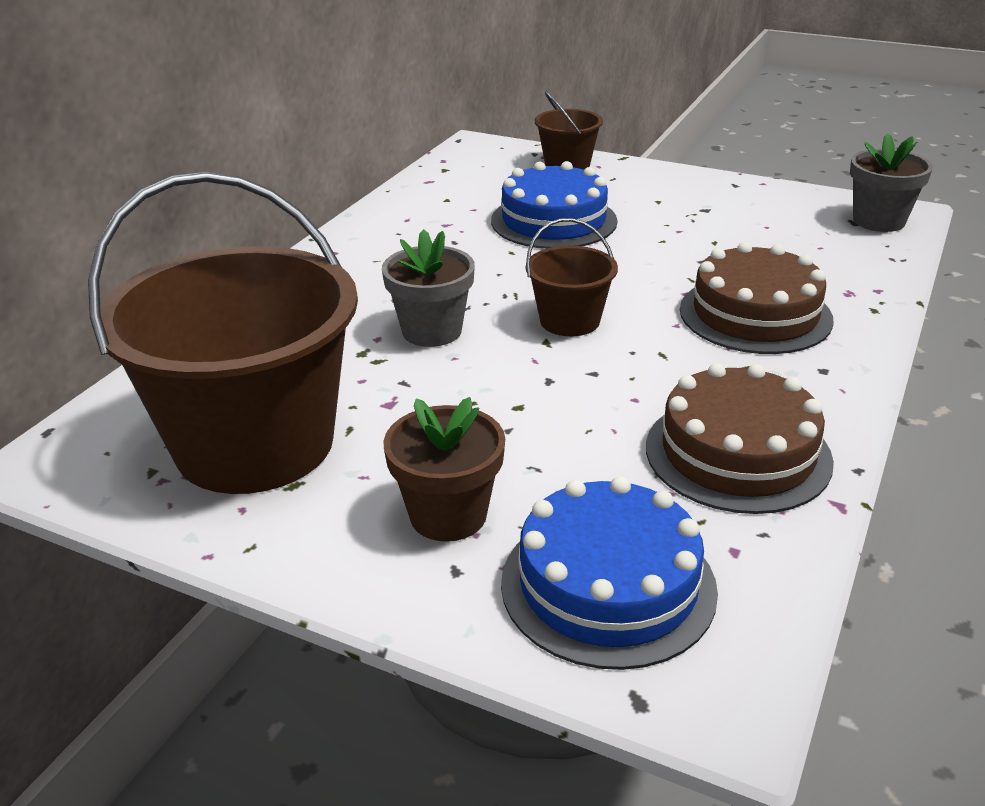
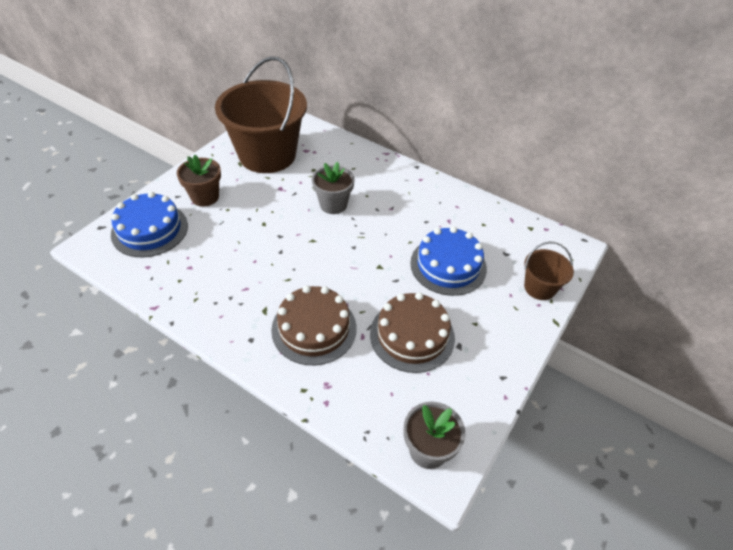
camera: 95 degrees right, 15 degrees up
(569, 321) = (329, 251): brown bucket -> none
(737, 453) = (201, 284): brown cake -> brown cake (412, 335)

